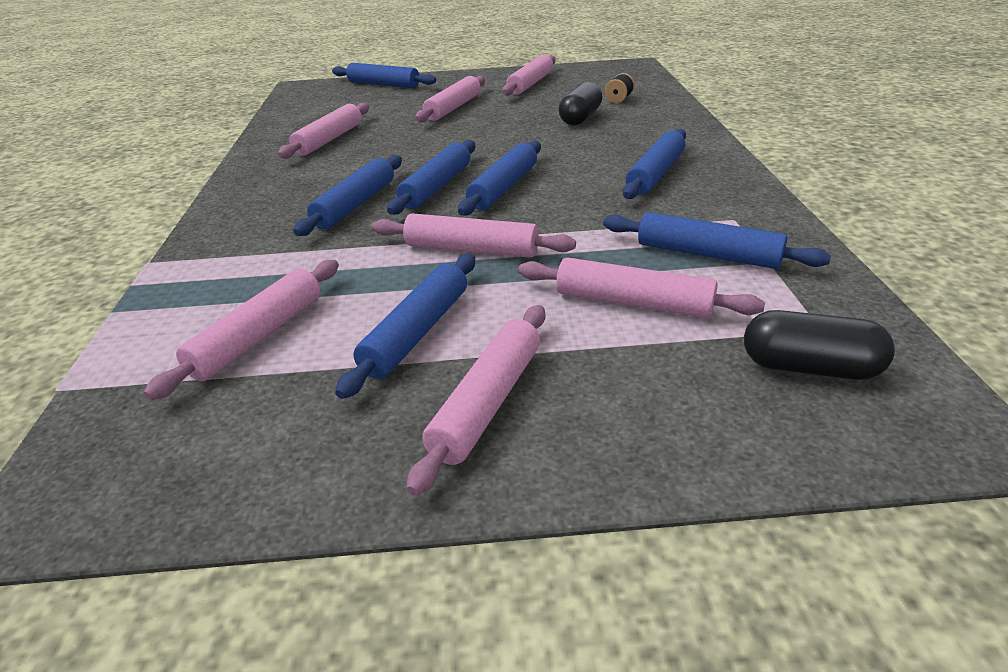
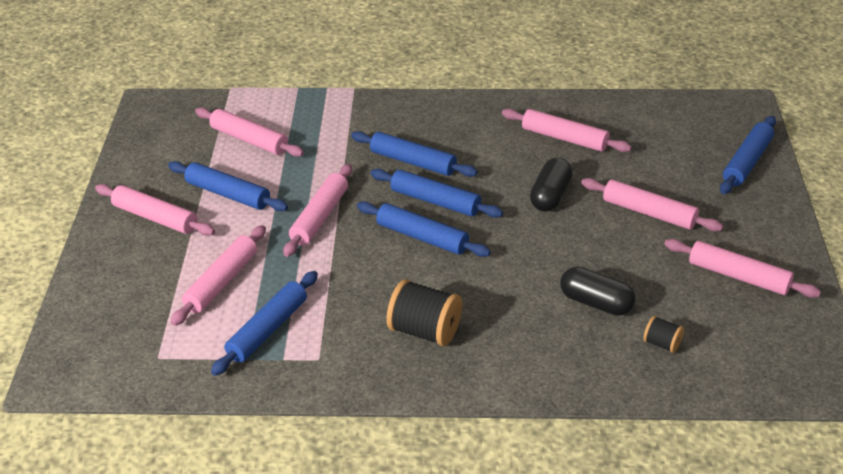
camera: 95 degrees right, 5 degrees up
(655, 174) = (425, 331): blue rolling pin -> black spool
(810, 368) = (125, 340): black capsule -> black capsule (550, 196)

